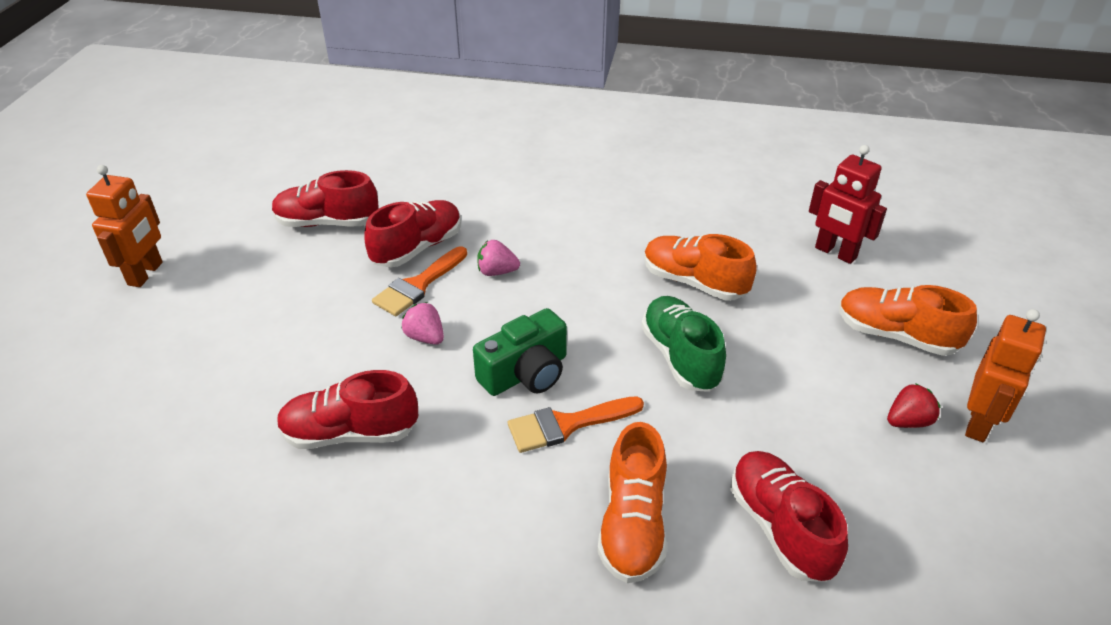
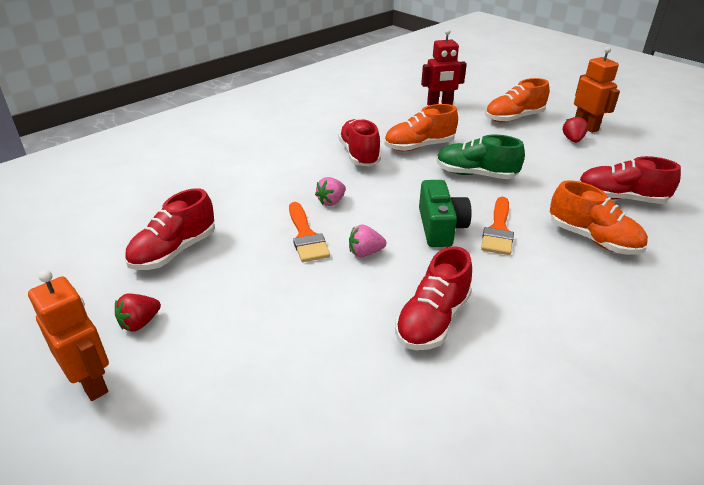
camera: 55 degrees left, 5 degrees down
(223, 258) = (140, 323): none -> red strawberry
(417, 248) = (264, 222): red shoe -> red shoe (359, 155)

